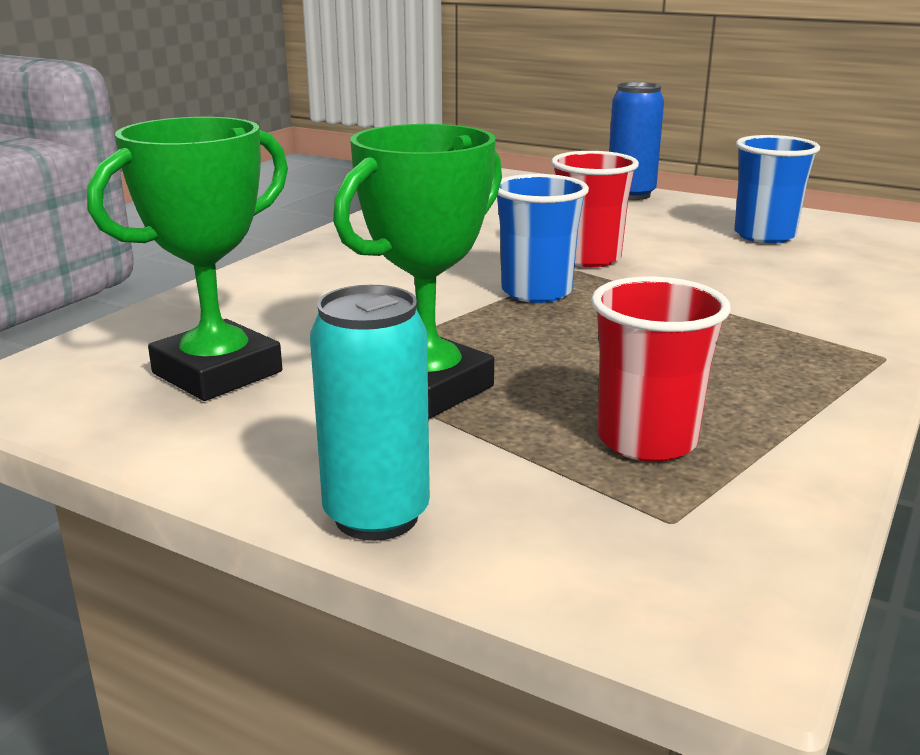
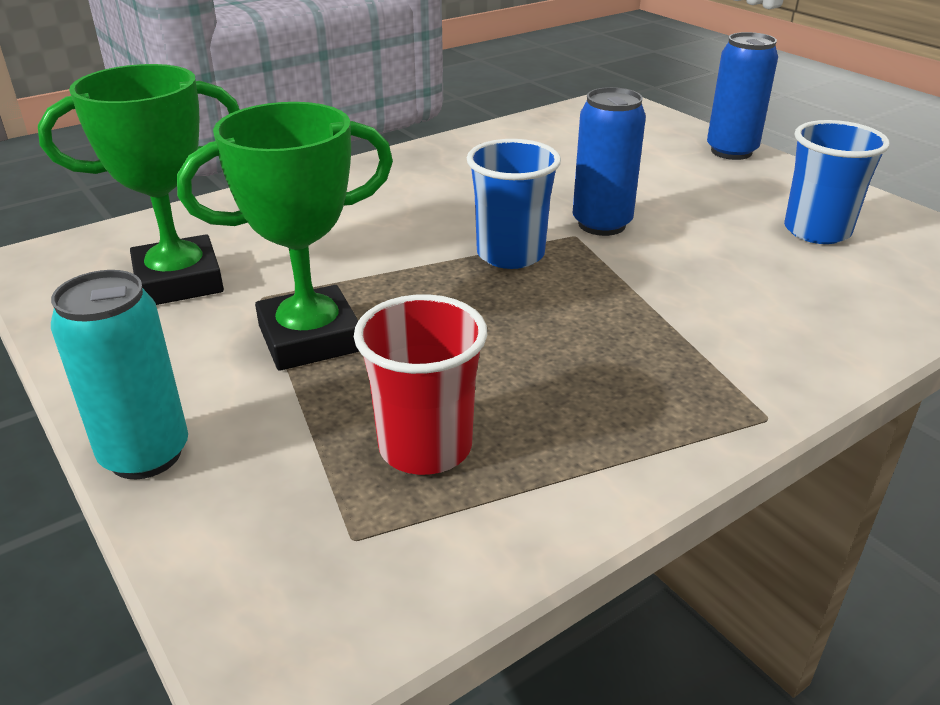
camera: 25 degrees right, 10 degrees up
(588, 258) = (601, 224): red cup -> blue can

